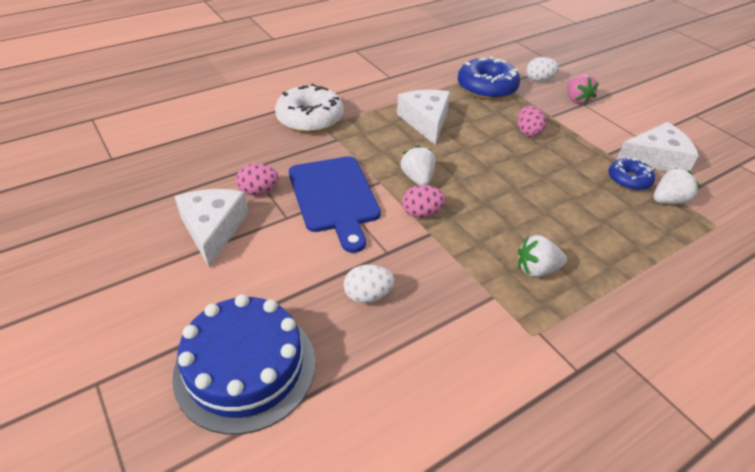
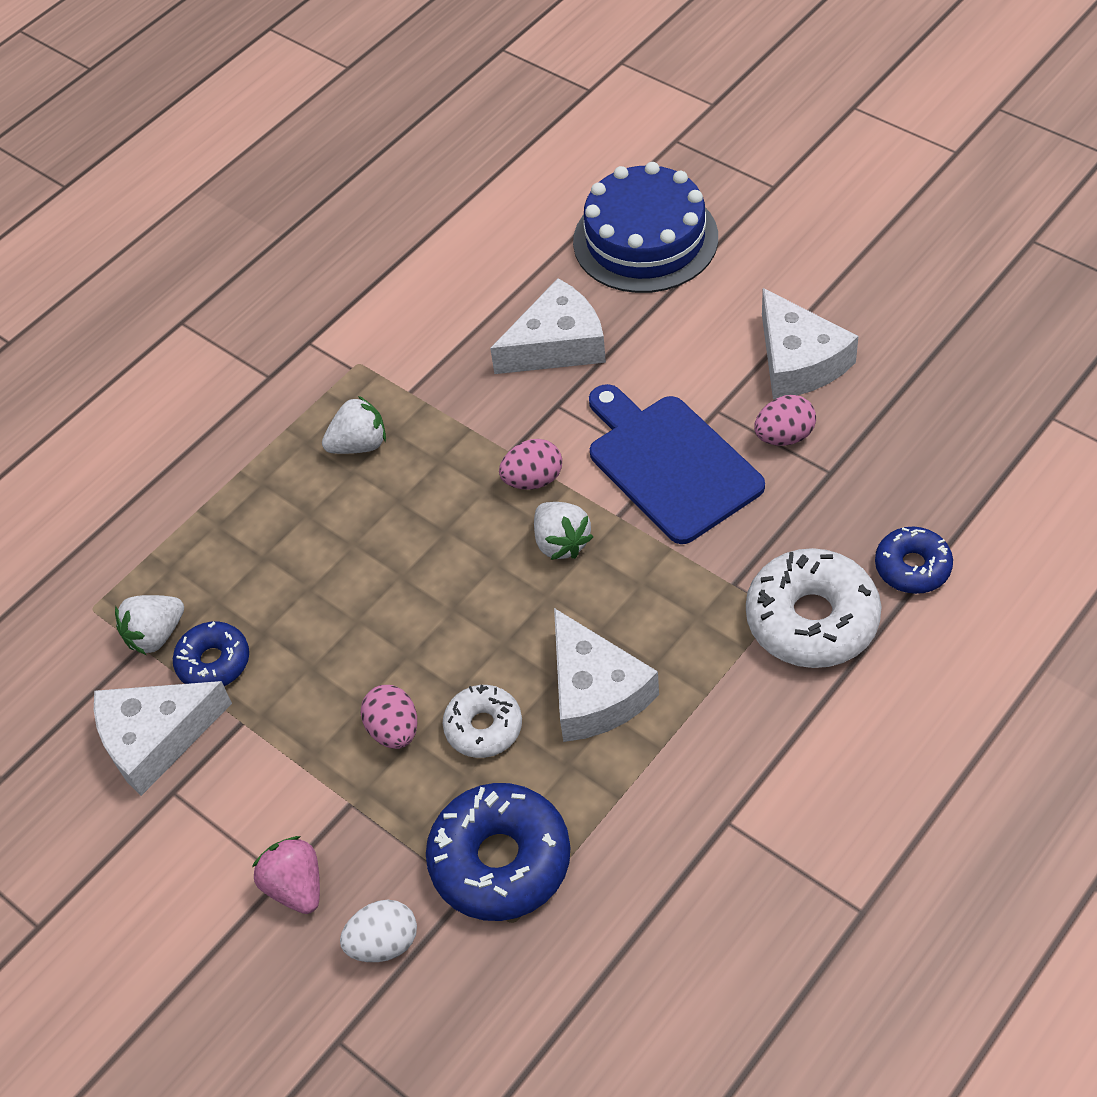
camera: 170 degrees right, 10 degrees up
(247, 123) = (912, 567): none -> blue donut
(368, 295) = (557, 344): white egg -> white cheese
(483, 123) = (483, 727): none -> white donut

